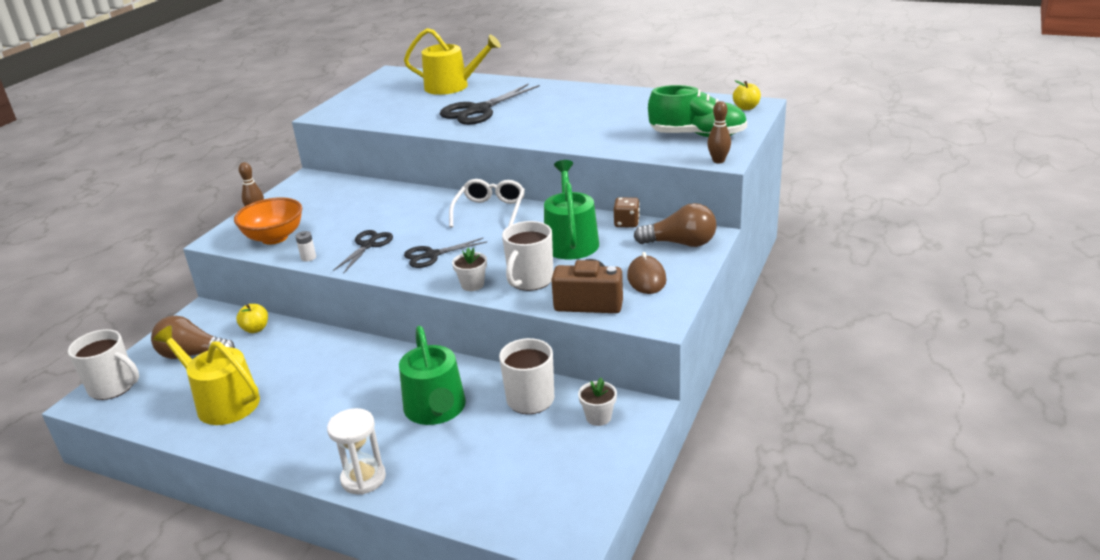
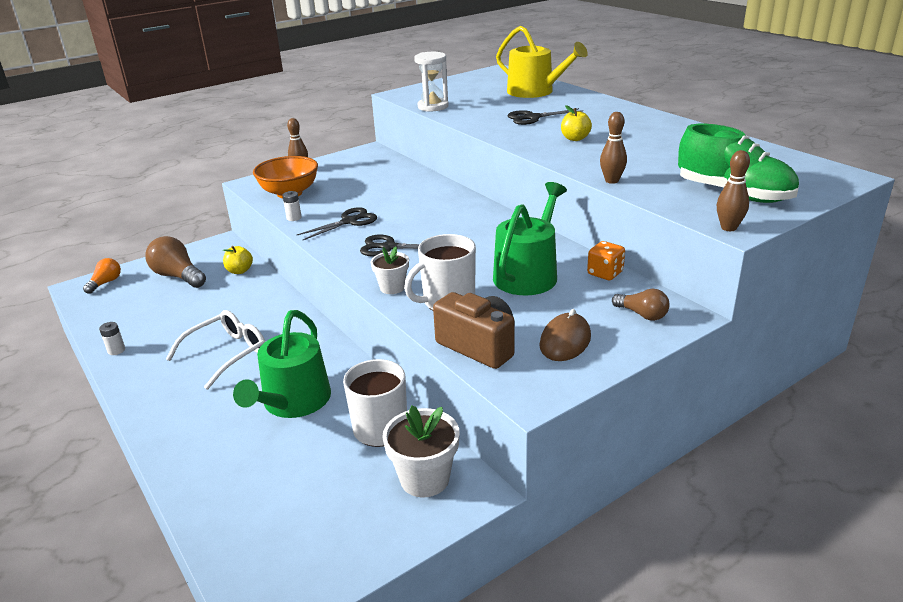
camera: 30 degrees right, 0 degrees up
(113, 387) = (105, 283): white mug -> orange light bulb
(209, 436) = (116, 350): none -> white battery
(222, 401) = (155, 324): yellow watering can -> none
(363, 478) = (173, 443): white hourglass -> white hourglass (433, 107)
(478, 110) = (532, 118): black scissors -> black scissors, size x0.61
(490, 211) = (485, 221): white glasses -> white glasses (228, 353)
(598, 417) = (424, 479): white flower pot -> white flower pot, size x1.62
(603, 148) = (611, 181): none -> brown bowling pin
(626, 223) = (605, 273): brown dice -> orange dice
(680, 243) = (642, 314): brown light bulb -> brown light bulb, size x0.59
(746, 108) = (828, 177): yellow apple -> yellow apple (575, 138)

